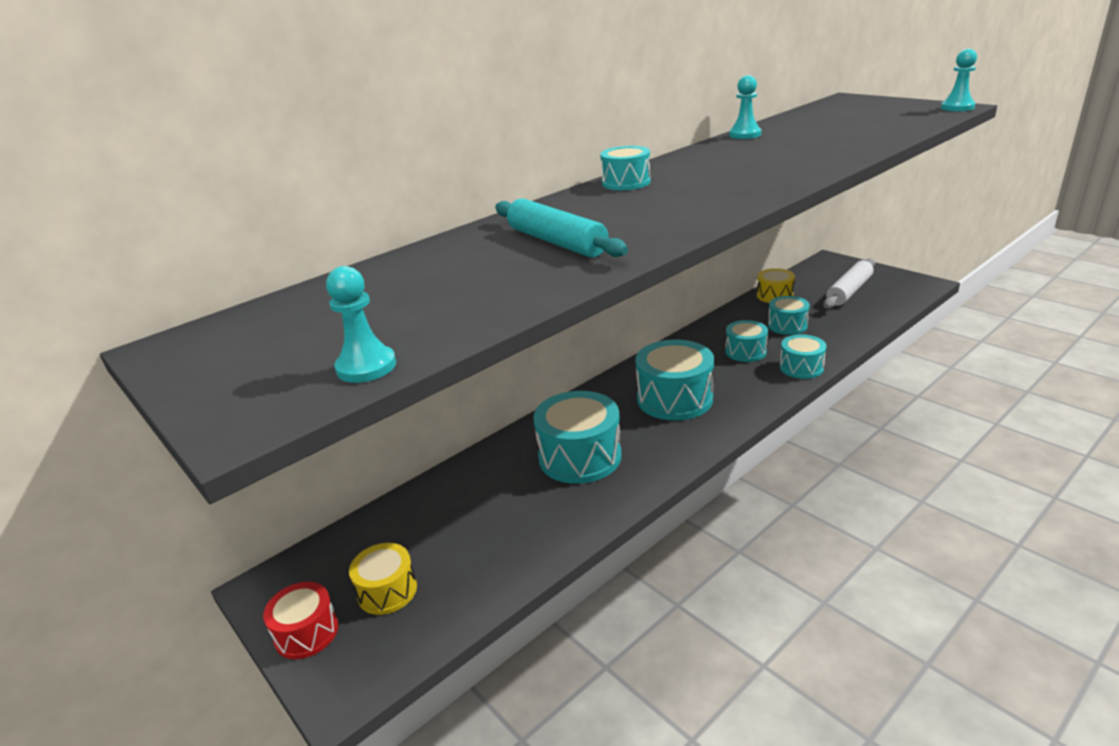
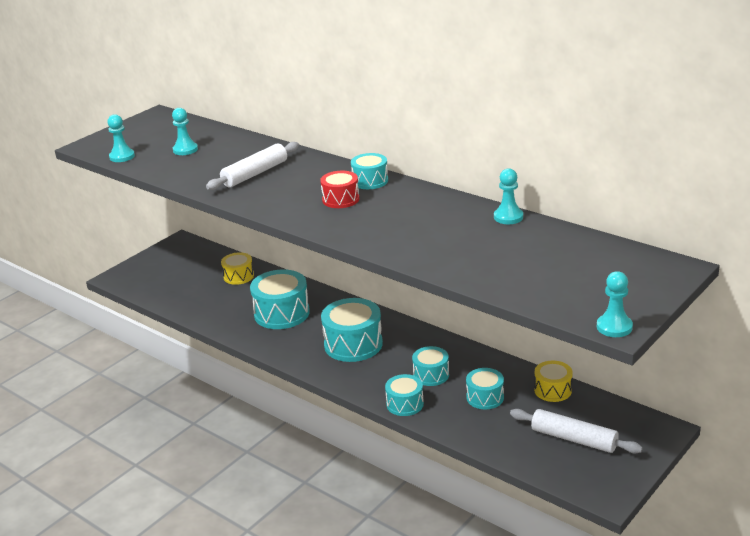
camera: 80 degrees right, 0 degrees up
(306, 633) = (150, 260): red drum -> red drum (340, 199)
(387, 591) = (173, 274): yellow drum -> yellow drum (238, 276)
(400, 302) = (185, 150): none -> turquoise pawn
(556, 242) = (255, 174): turquoise rolling pin -> white rolling pin

